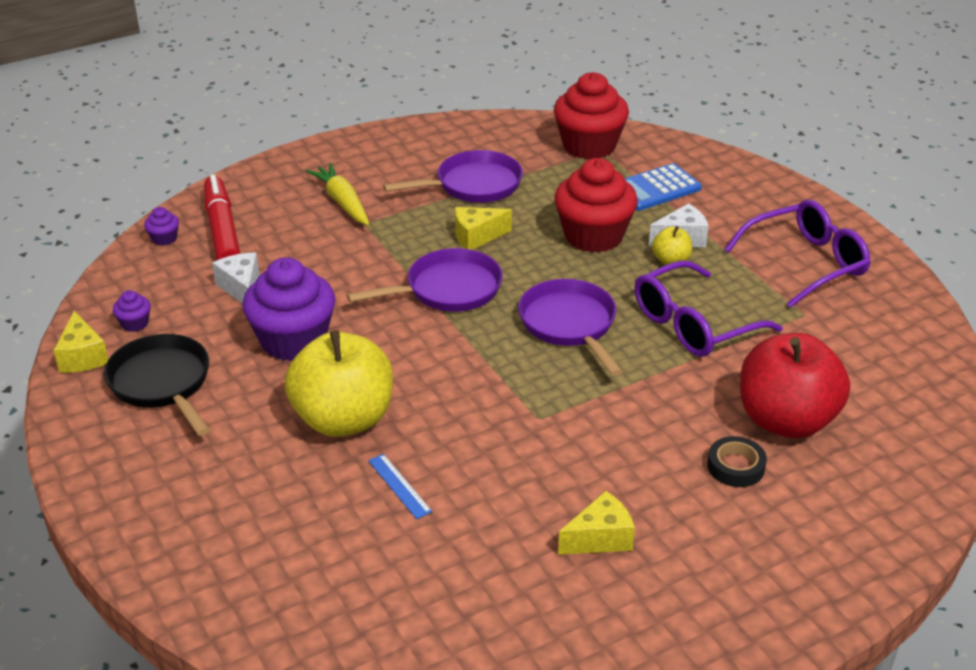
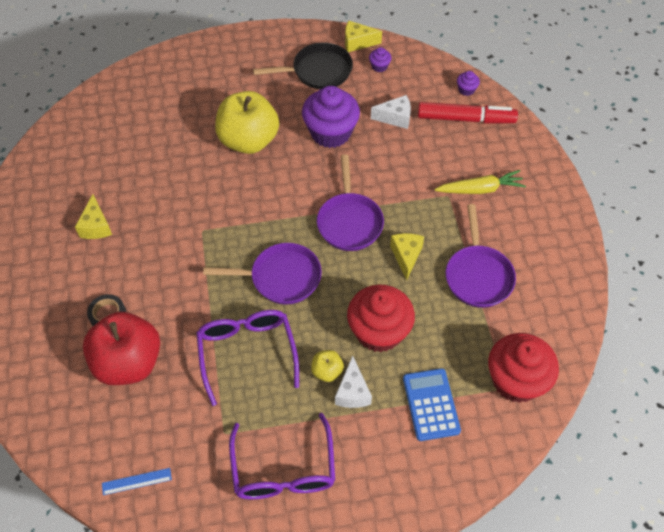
camera: 110 degrees right, 20 degrees up
(399, 486) = (184, 152): blue ruler -> blue ruler (136, 481)

